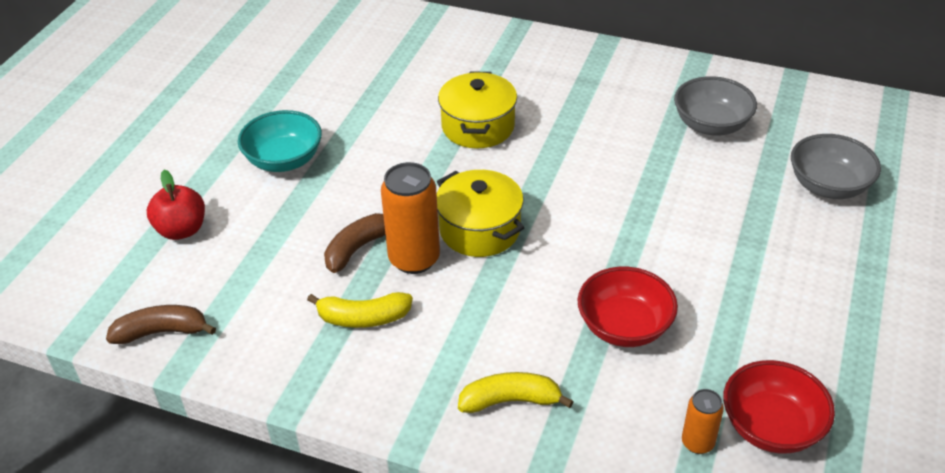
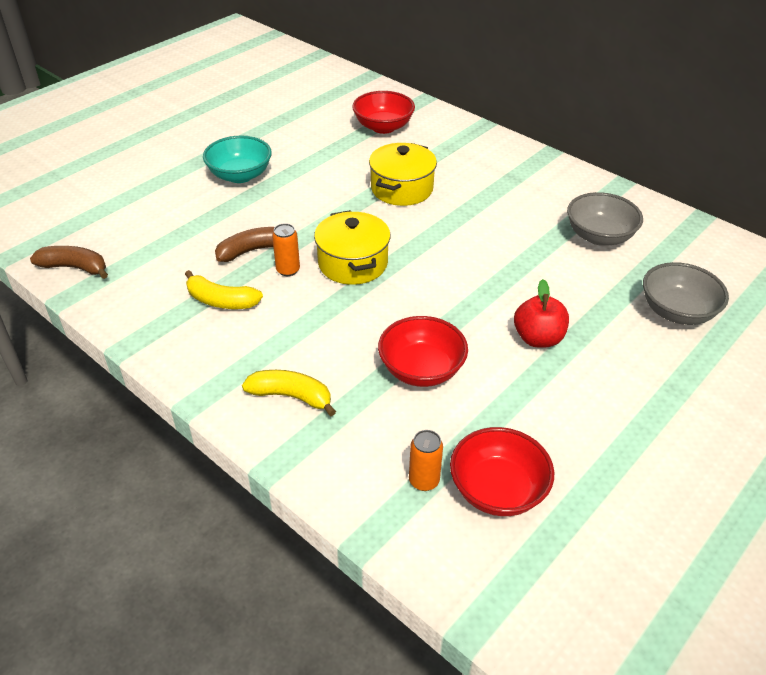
camera: 20 degrees right, 0 degrees up
(181, 230) = (136, 203): red apple -> red apple (538, 338)
(411, 56) = (383, 127): none -> red bowl
(414, 259) = (288, 270): orange can -> orange can, size x0.55

